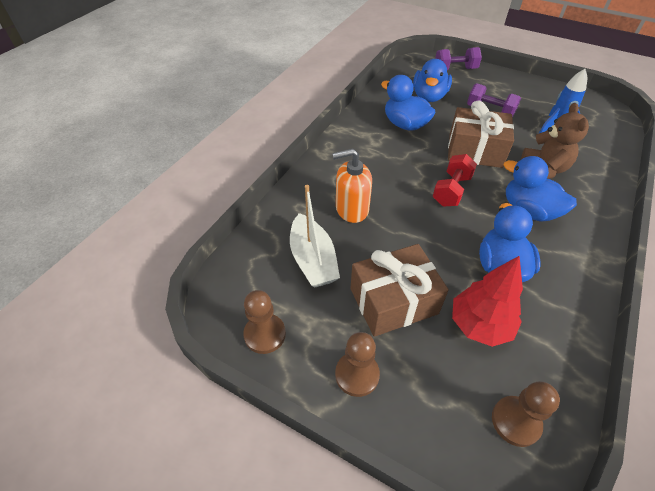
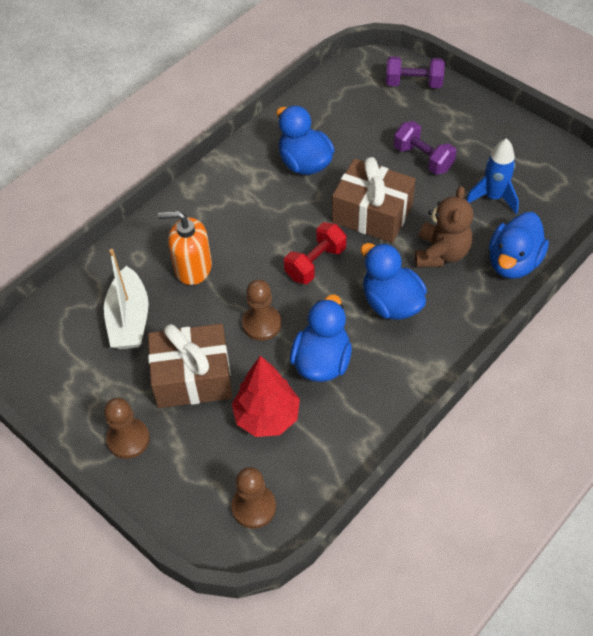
camera: 15 degrees right, 5 degrees up
(265, 334) = (57, 386): brown pawn -> brown pawn (262, 324)
(429, 97) = (355, 124): blue duck -> blue duck (513, 262)

